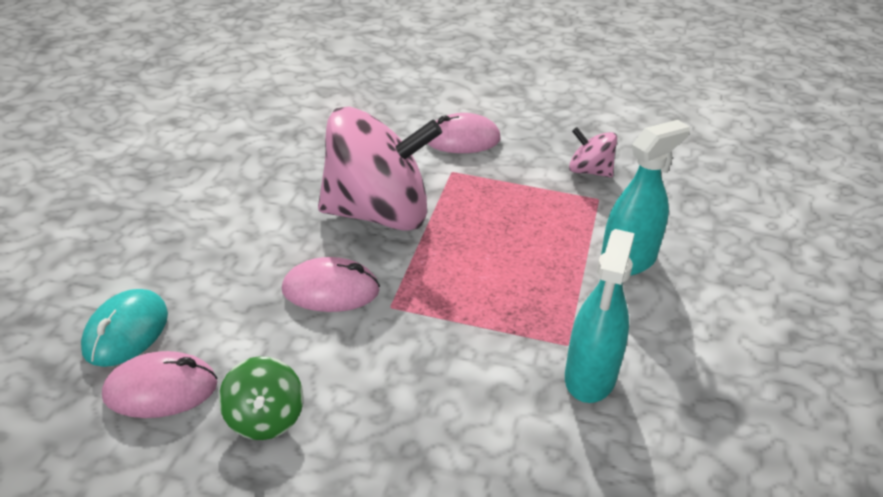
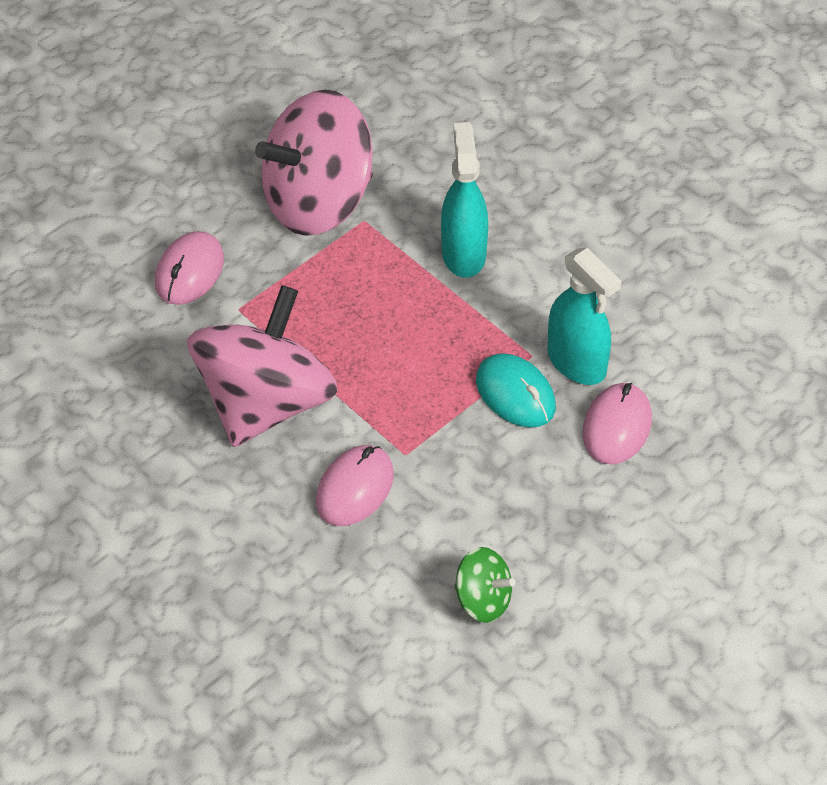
camera: 55 degrees left, 15 degrees up
(125, 332) = (308, 665): turquoise mouse -> turquoise mouse (515, 394)
(160, 390) = (402, 660): pink mouse -> pink mouse (617, 426)
(589, 171) = (318, 201): pink spinning top -> pink spinning top, size x2.23

